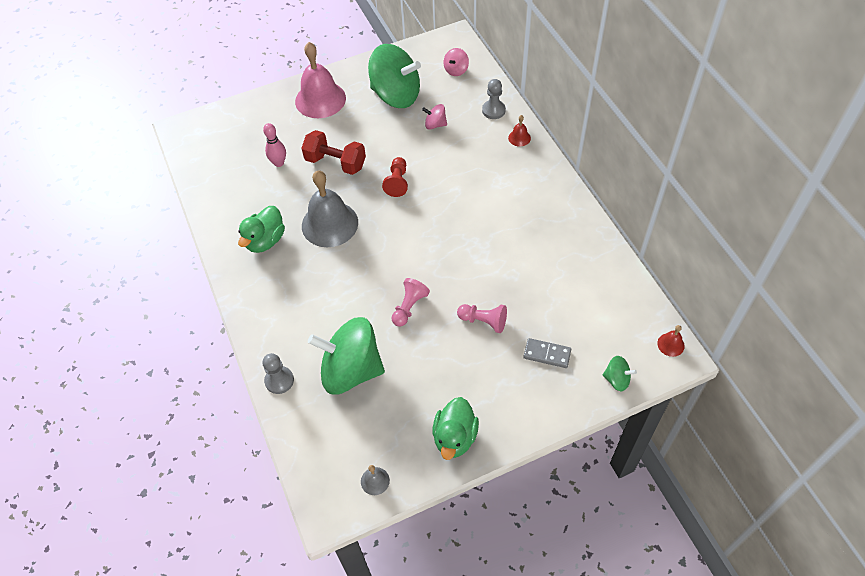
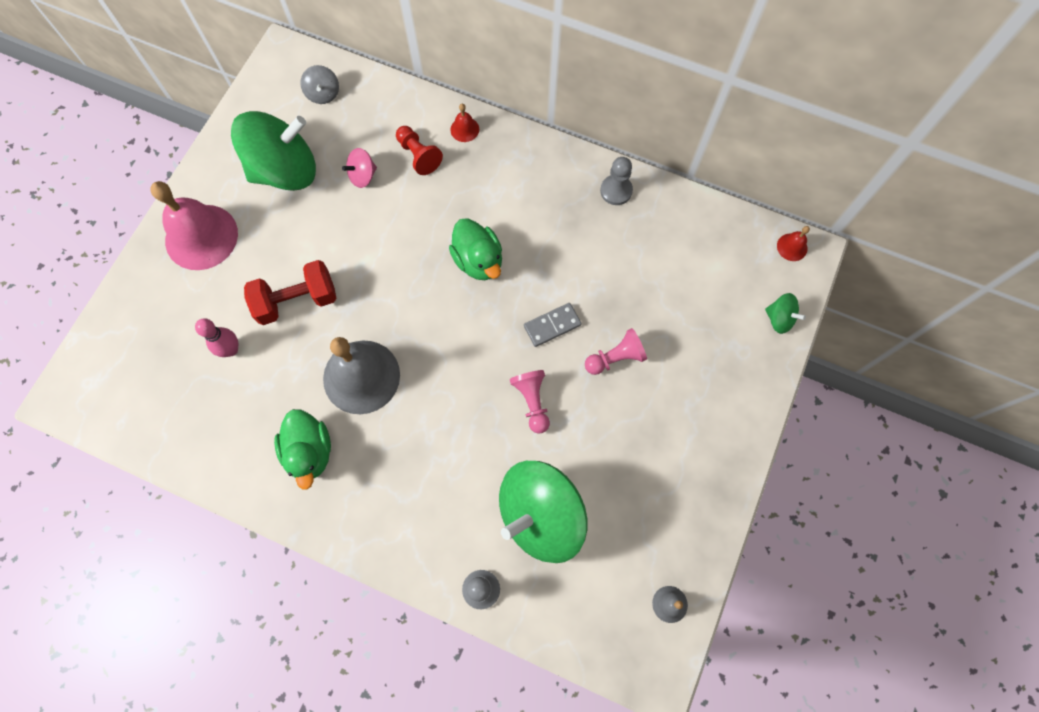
camera: 45 degrees left, 15 degrees up
(397, 182) = (387, 273): red pawn -> red pawn (418, 155)
(455, 437) = (698, 497): green duck -> green duck (478, 260)
(456, 70) = (323, 94): pink spinning top -> grey spinning top
(493, 110) = (409, 115): grey pawn -> grey pawn (616, 191)
(547, 354) = (701, 344): grey domino -> grey domino (552, 325)
(617, 379) = (779, 319): green spinning top -> green spinning top turned 60 degrees clockwise

